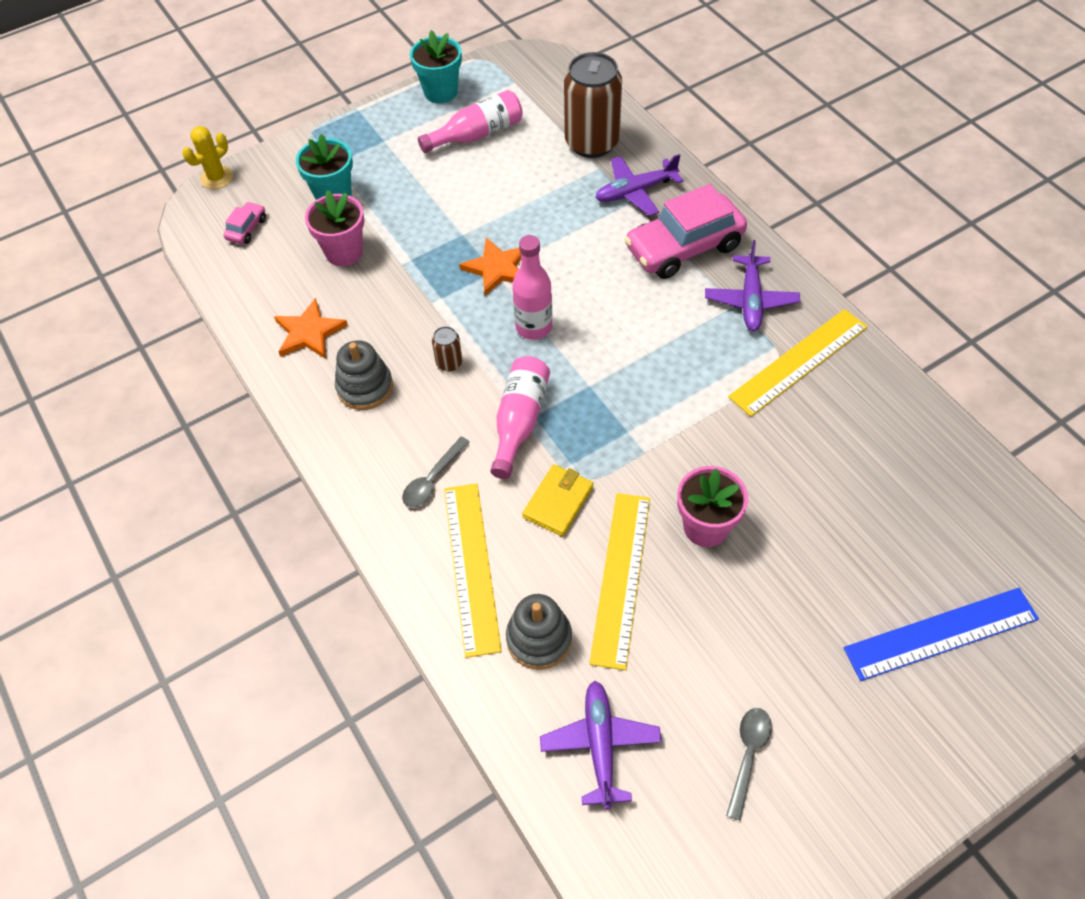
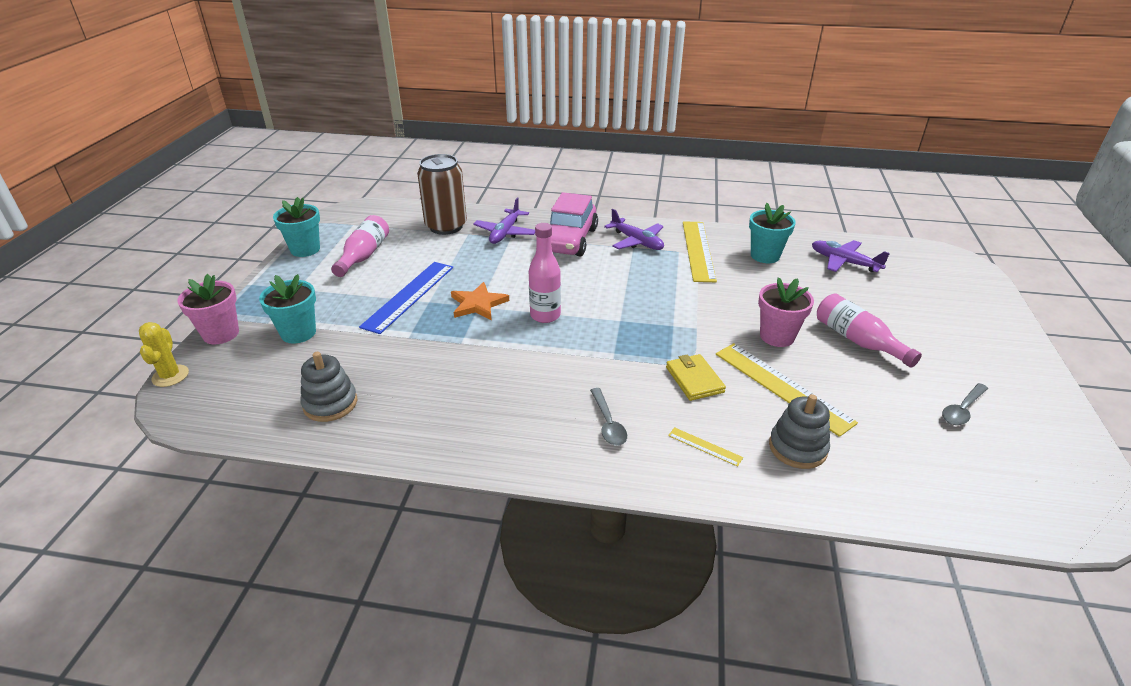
camera: 50 degrees left, 20 degrees down
(247, 229) = (246, 388): pink car -> none
(309, 332) = (393, 410): orange star -> none
(344, 252) = (353, 355): pink flower pot -> pink flower pot (221, 334)
(365, 387) = (484, 411): grey stacking toy -> grey stacking toy (330, 404)
(449, 363) = (521, 362): brown can -> none
(471, 567) = (704, 446): yellow ruler -> yellow ruler, size x0.44
(519, 421) = (610, 360): pink bottle -> pink bottle (858, 340)
(600, 744) = (910, 467): purple plane -> purple plane (844, 262)
(748, 756) = (962, 410): grey spoon -> grey spoon turned 105 degrees counterclockwise
(863, 426) = (765, 256): none -> turquoise flower pot
(941, 634) = (925, 304): blue ruler -> blue ruler (409, 296)

